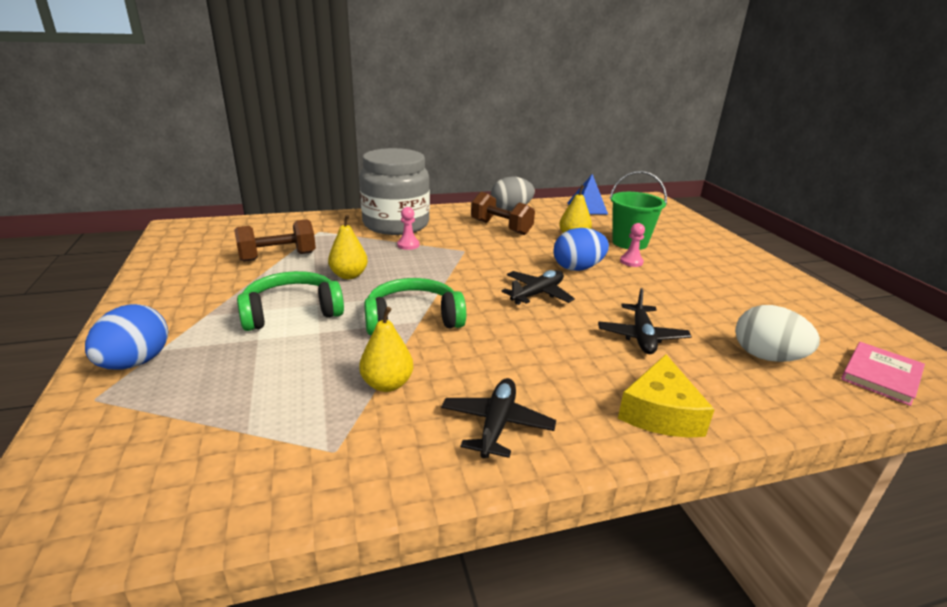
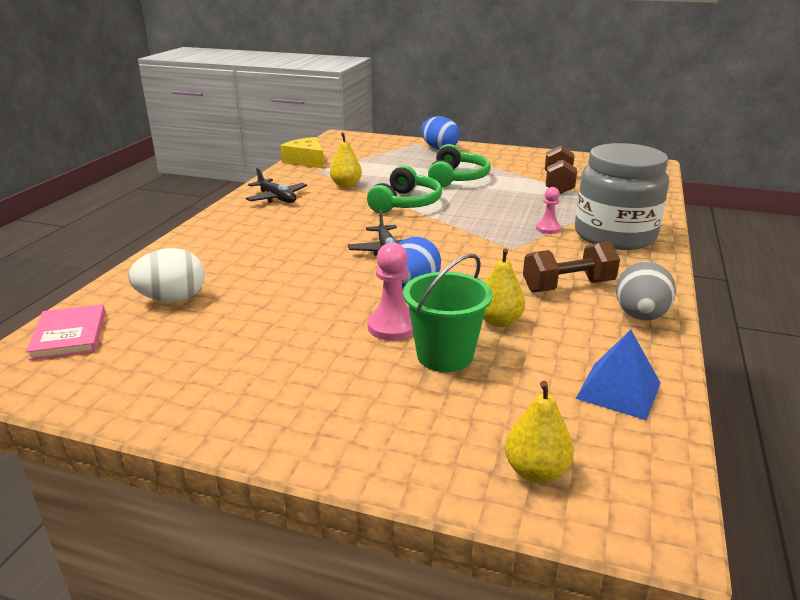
camera: 125 degrees right, 0 degrees up
(349, 275) = (499, 198): yellow pear -> yellow pear (535, 471)
(631, 262) = (392, 327): pink pawn -> pink pawn, size x1.58
(642, 336) = (273, 264): black plane -> none
(660, 412) = (211, 235): yellow cheese -> yellow cheese (306, 161)

